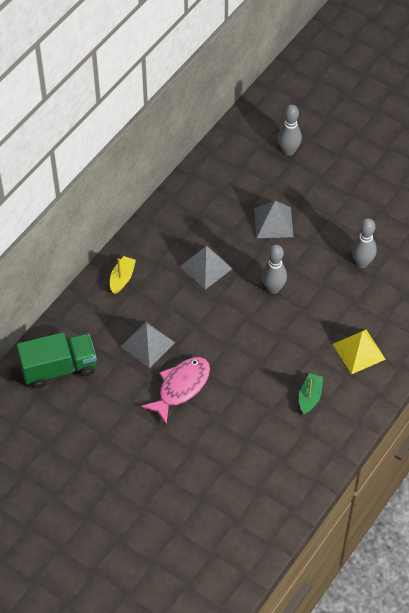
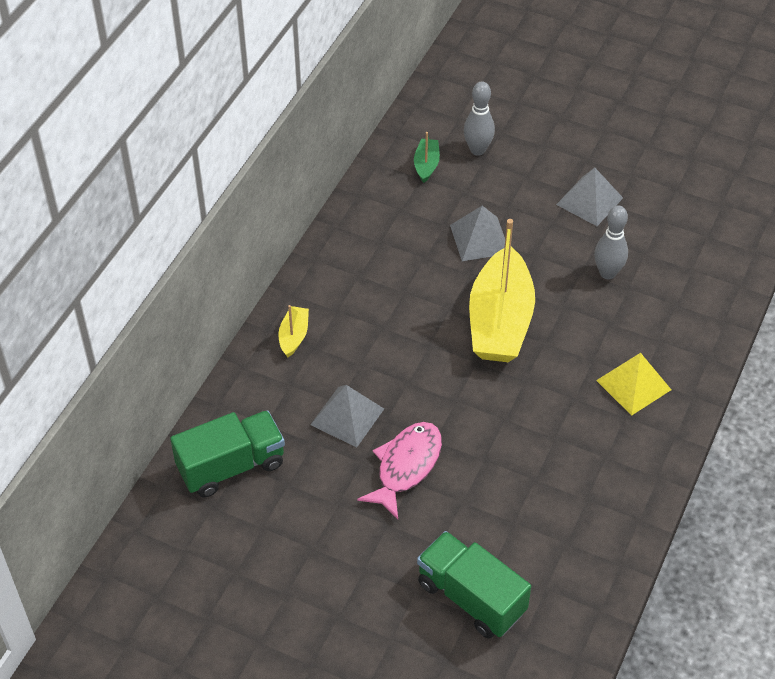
camera: 10 degrees left, 5 degrees down
(205, 488) = (471, 597): none -> green truck
(206, 267) = (403, 306): grey pyramid -> grey pyramid (589, 201)
(273, 288) = (500, 321): grey bowling pin -> yellow boat
(310, 397) = (584, 453): green boat -> green boat (426, 165)

